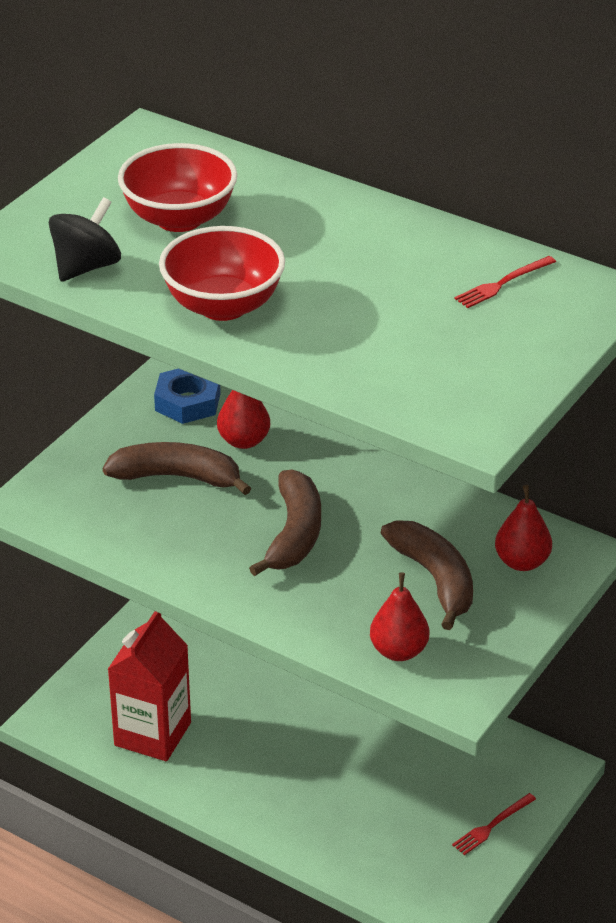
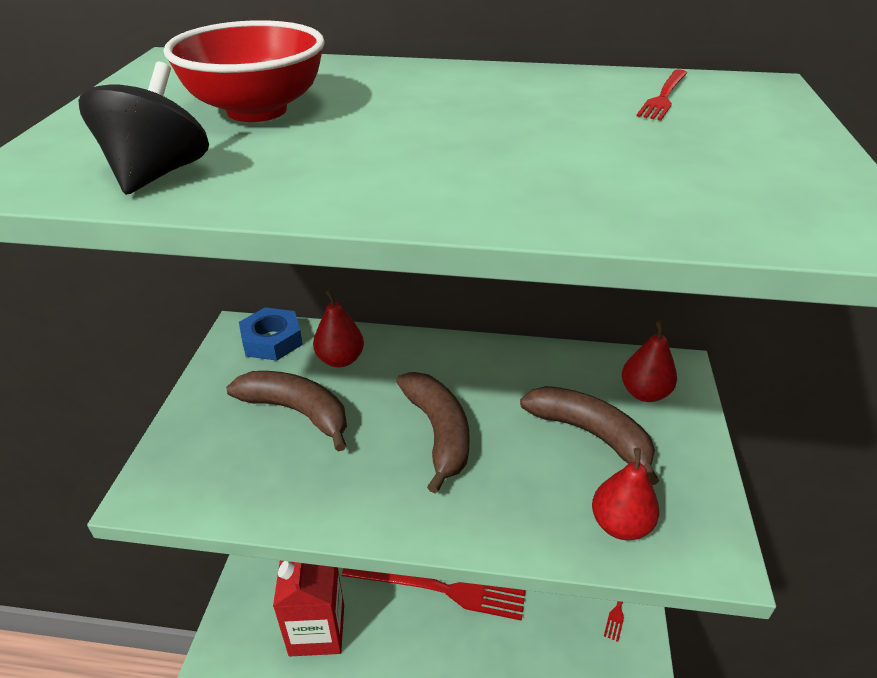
camera: 25 degrees left, 0 degrees up
(177, 477) = (297, 411): brown banana -> brown banana turned 45 degrees clockwise
(223, 306) = (381, 175): red bowl -> none
(301, 744) = (440, 589): none -> red fork

